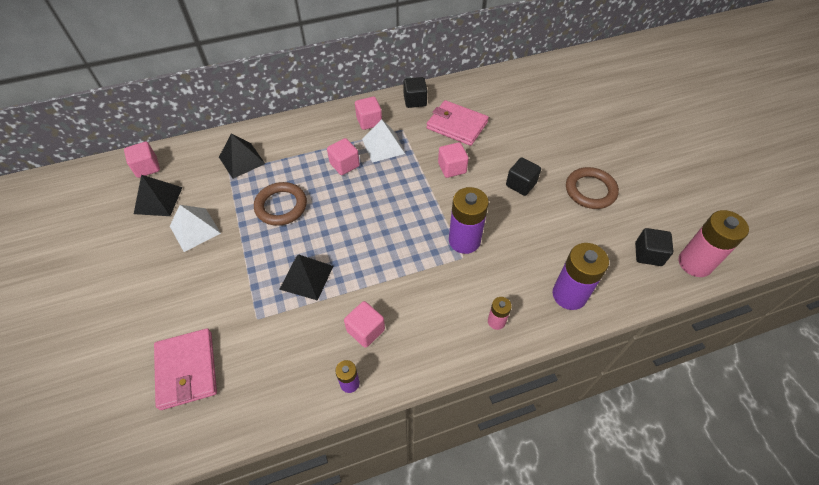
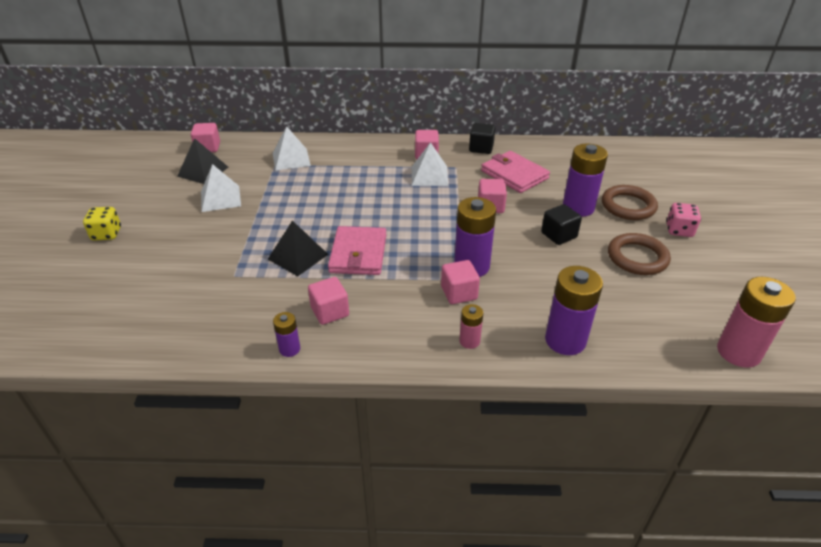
camera: 20 degrees right, 15 degrees down
(98, 309) = (106, 234): none -> yellow dice
(187, 370) = (150, 296): pink wallet -> pink wallet (358, 254)
(242, 160) = (291, 159): black pyramid -> white pyramid
(281, 206) = (306, 199): brown ring -> brown ring (628, 206)
(344, 165) = (383, 181): pink cube -> pink cube (459, 293)
(524, 149) = (578, 207): none -> purple battery
(611, 152) = (679, 230): none -> pink dice
(648, 254) = (681, 329): black cube -> none

